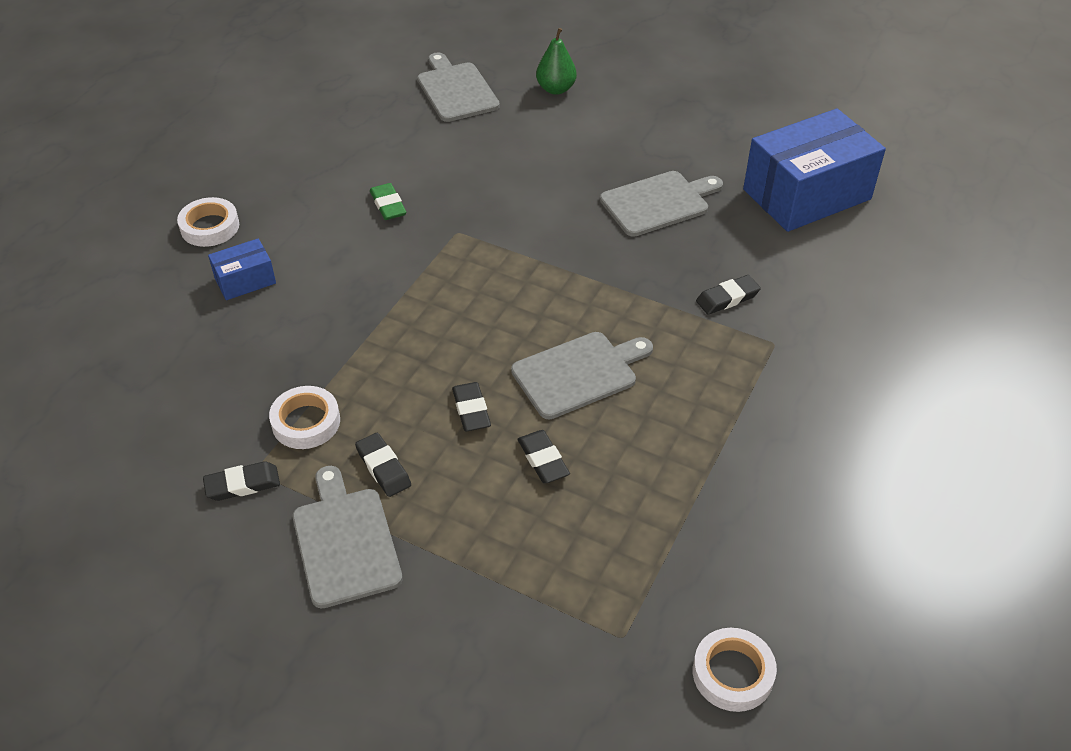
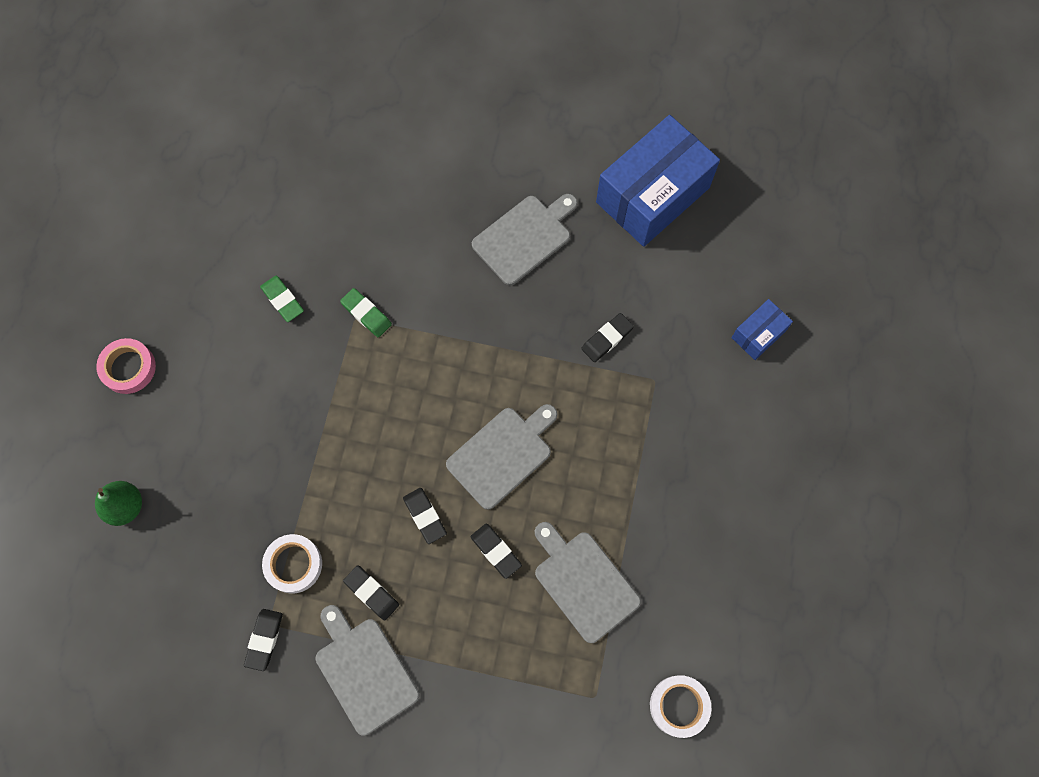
camera: 15 degrees left, 25 degrees up
(210, 227) = (128, 368): white tape -> pink tape
(242, 484) = (264, 639): black eraser -> black eraser turned 45 degrees counterclockwise
(245, 280) = (185, 424): blue box -> blue box (758, 334)
(456, 90) = (299, 130): grey cutting board -> grey cutting board (584, 582)
(470, 231) = (366, 314): none -> green eraser
(556, 89) = (395, 106): green pear -> green pear (126, 506)

